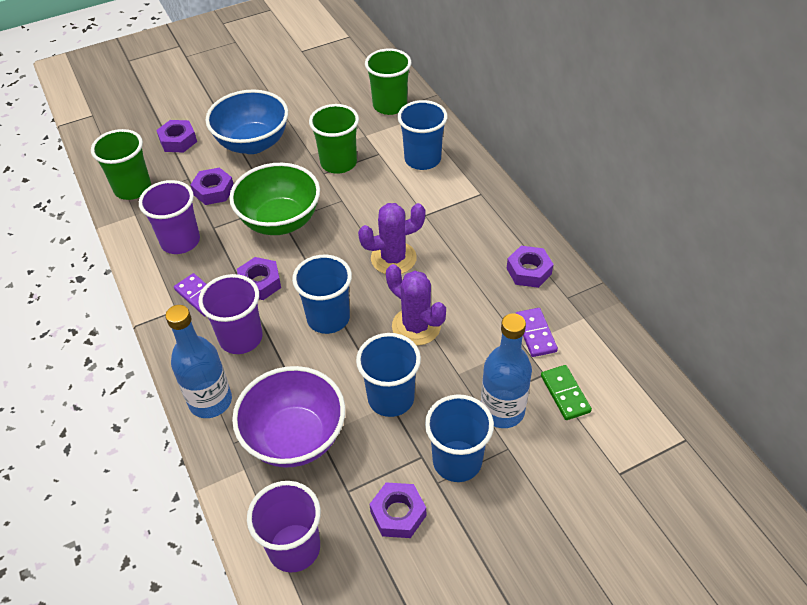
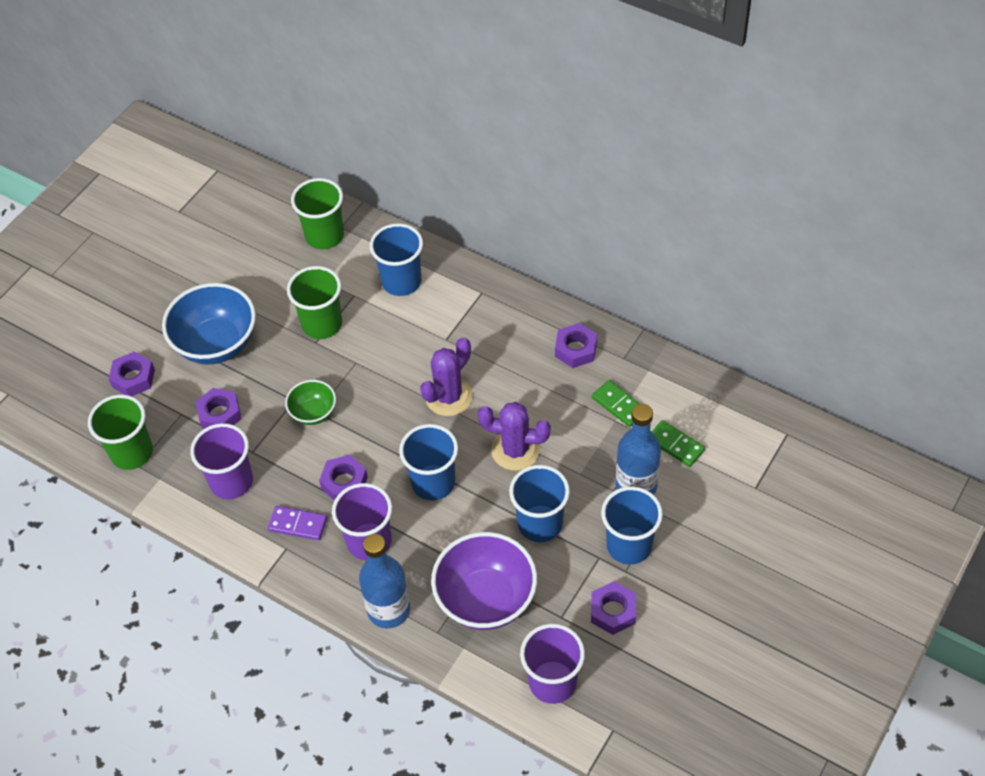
camera: 30 degrees left, 5 degrees up
(280, 221) = (313, 413): green bowl -> green bowl, size x0.53
(535, 334) = (618, 405): purple domino -> green domino

